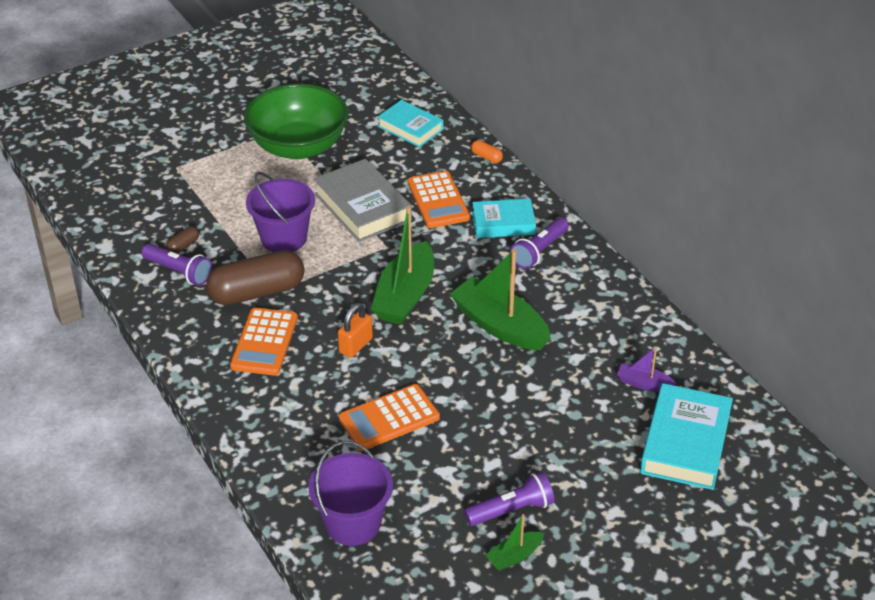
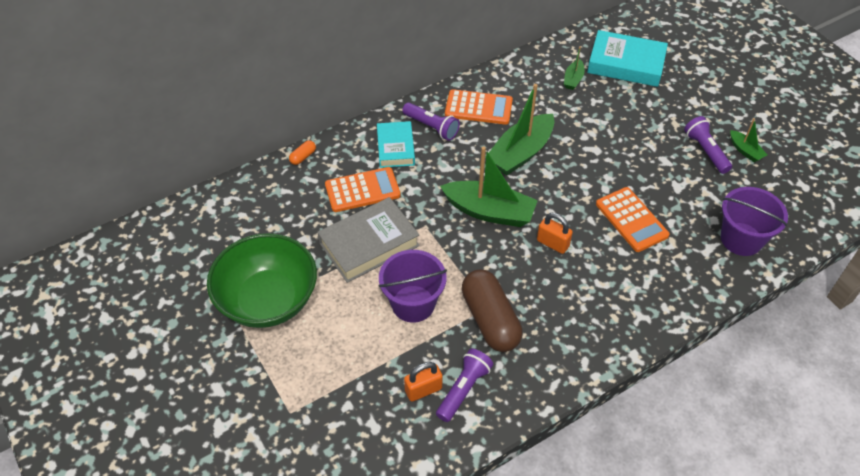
camera: 90 degrees left, 10 degrees up
(183, 245) = (423, 390): brown capsule -> orange padlock
(264, 342) = (555, 309): orange calculator -> orange calculator (478, 108)
(410, 128) = (250, 211): turquoise book -> none
(643, 383) = (573, 79): purple boat -> green boat

